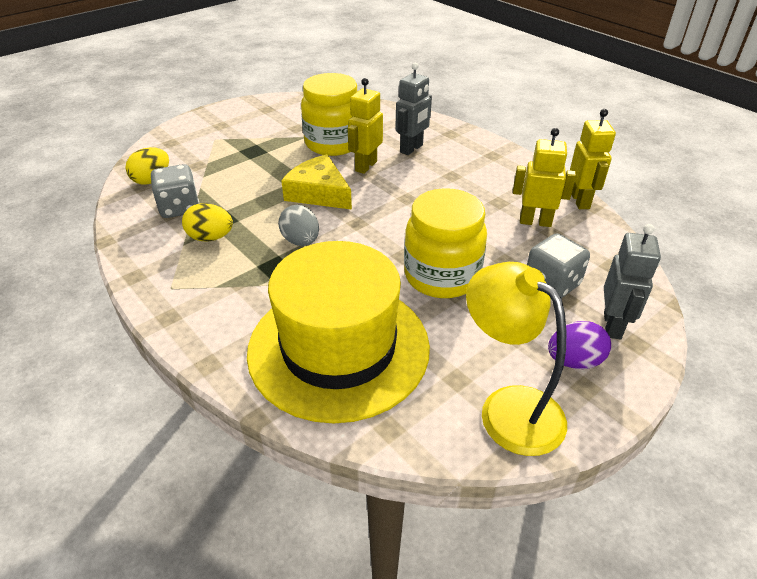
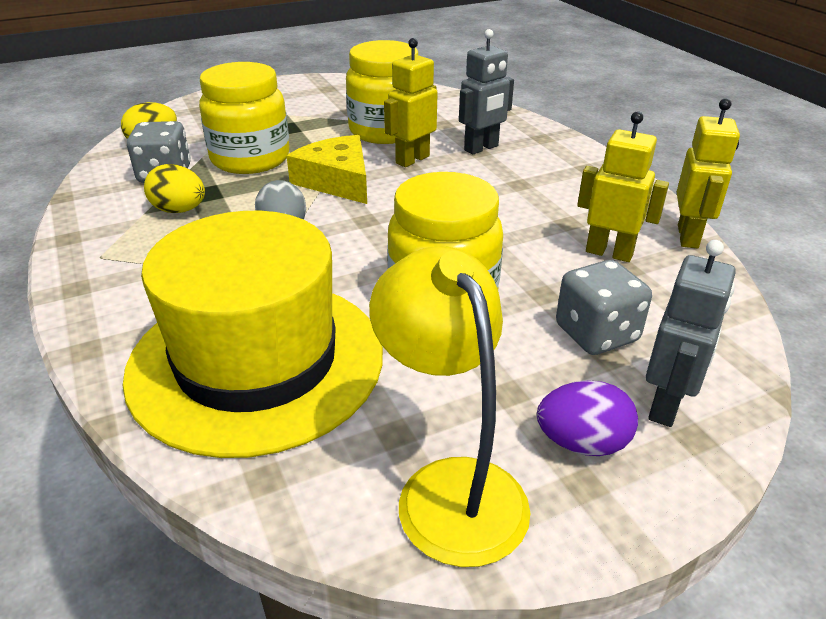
camera: 15 degrees right, 5 degrees down
(241, 183) = (250, 159): none -> yellow jar

